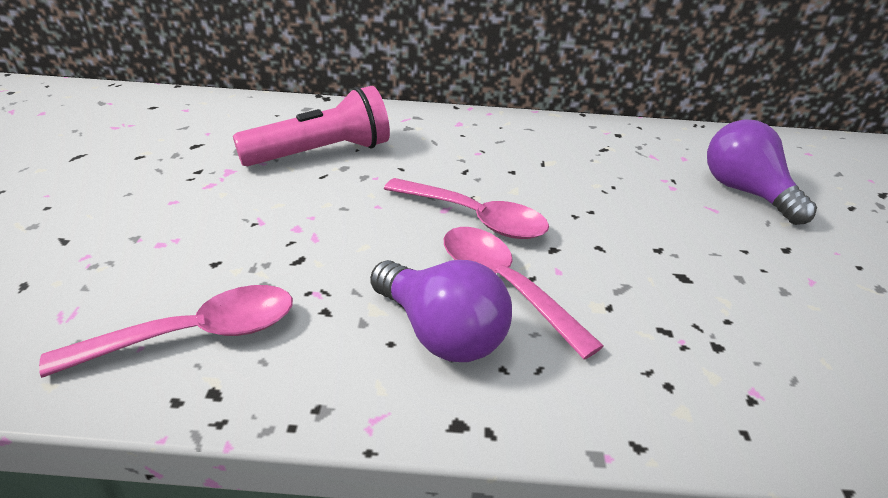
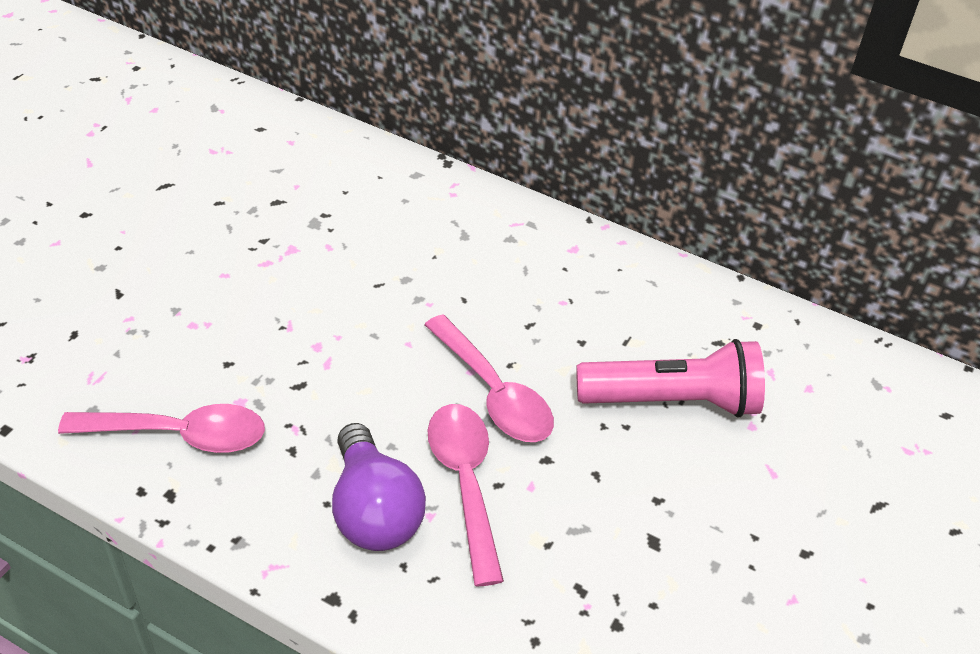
camera: 25 degrees right, 10 degrees up
(321, 153) = (394, 251): pink flashlight -> pink flashlight (673, 400)
(745, 192) = (836, 463): purple light bulb -> none

